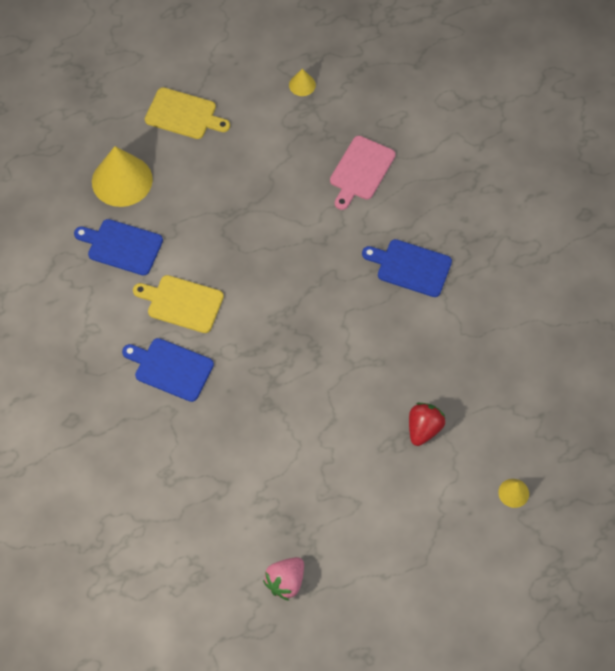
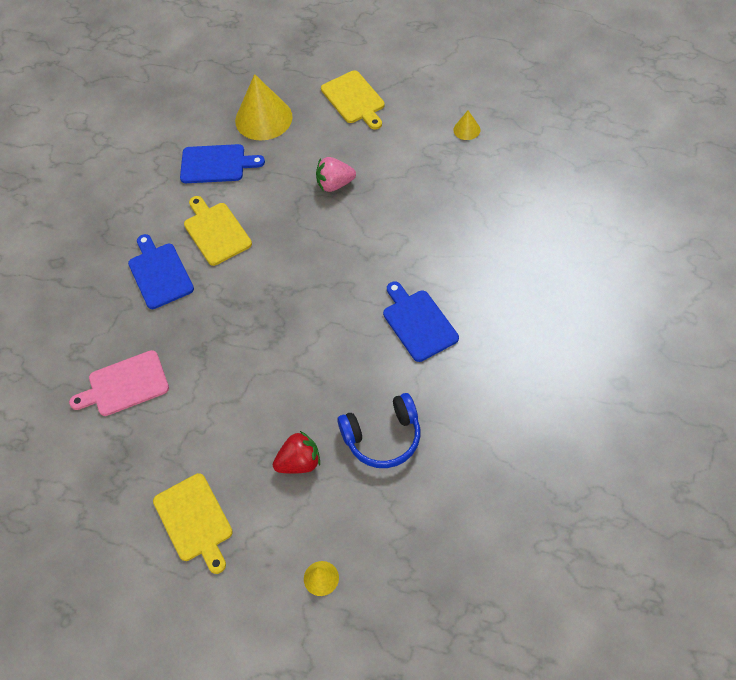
camera: 45 degrees right, 5 degrees down
(122, 246) = (216, 164): blue cutting board -> blue cutting board turned 120 degrees clockwise
(285, 582) = (71, 501): pink strawberry -> pink strawberry (335, 184)
(361, 171) = (451, 221): pink cutting board -> pink cutting board (125, 385)
(390, 524) = (195, 520): none -> yellow cutting board
(464, 368) = (383, 437): none -> blue headphones

